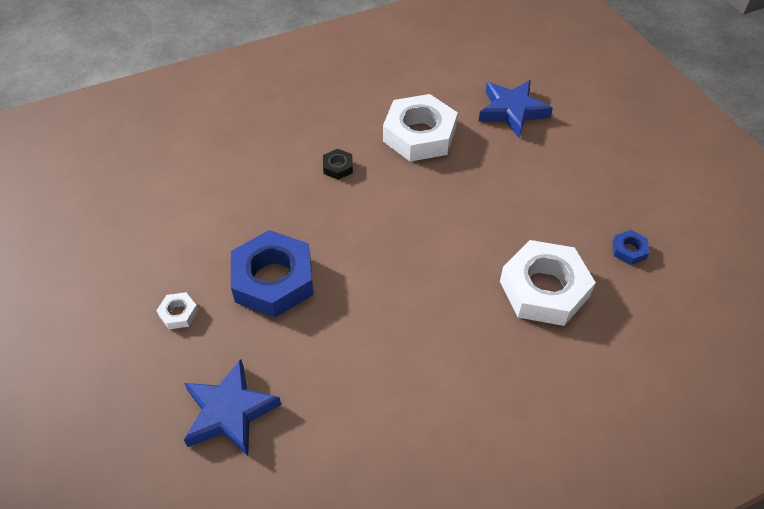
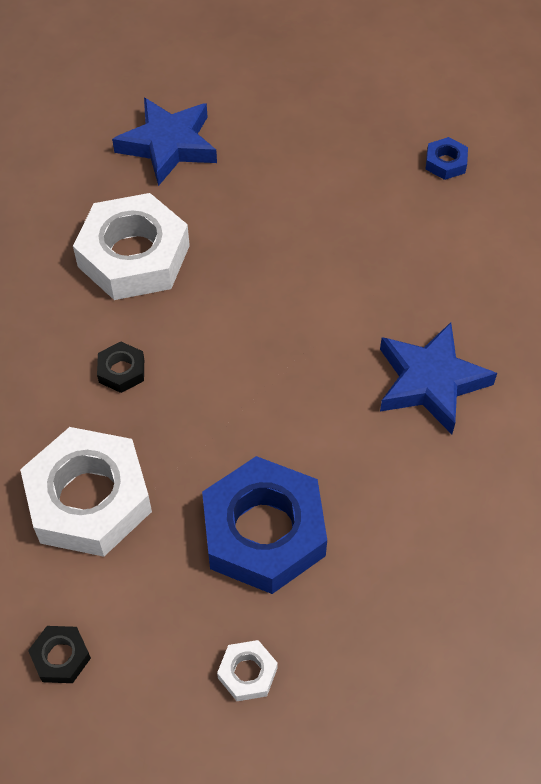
camera: 60 degrees left, 5 degrees up
(148, 227) = (61, 657): none -> black nut
(229, 412) = (439, 669): blue star -> blue star (430, 382)
(544, 289) = (450, 263): white nut -> white nut (89, 499)

